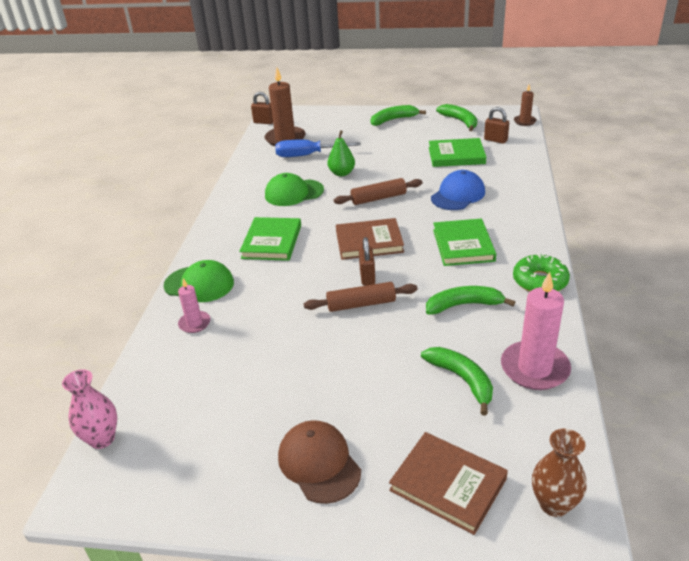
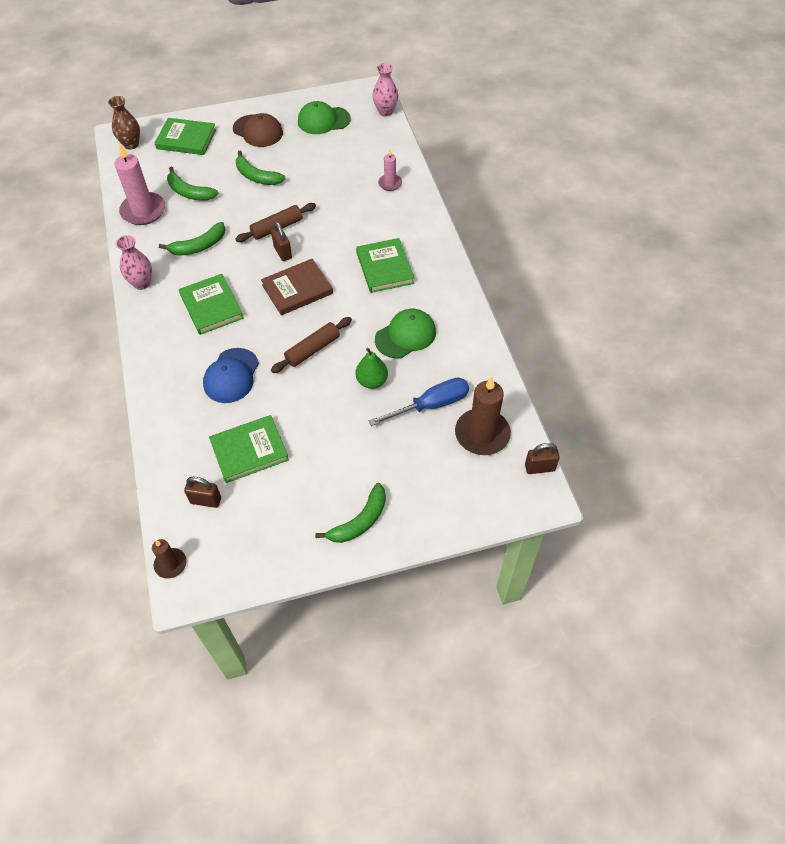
camera: 155 degrees right, 20 degrees up
(199, 284) = (413, 213): green cap -> green cap (323, 120)
(448, 484) = (186, 139): brown book -> green book
(460, 121) = (263, 541): green banana -> green banana (256, 176)
(540, 281) = (142, 283): green donut -> pink vase

